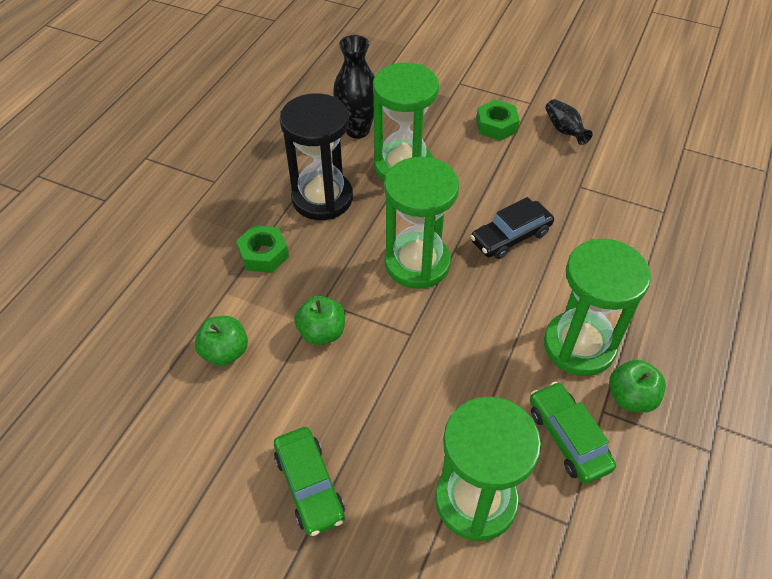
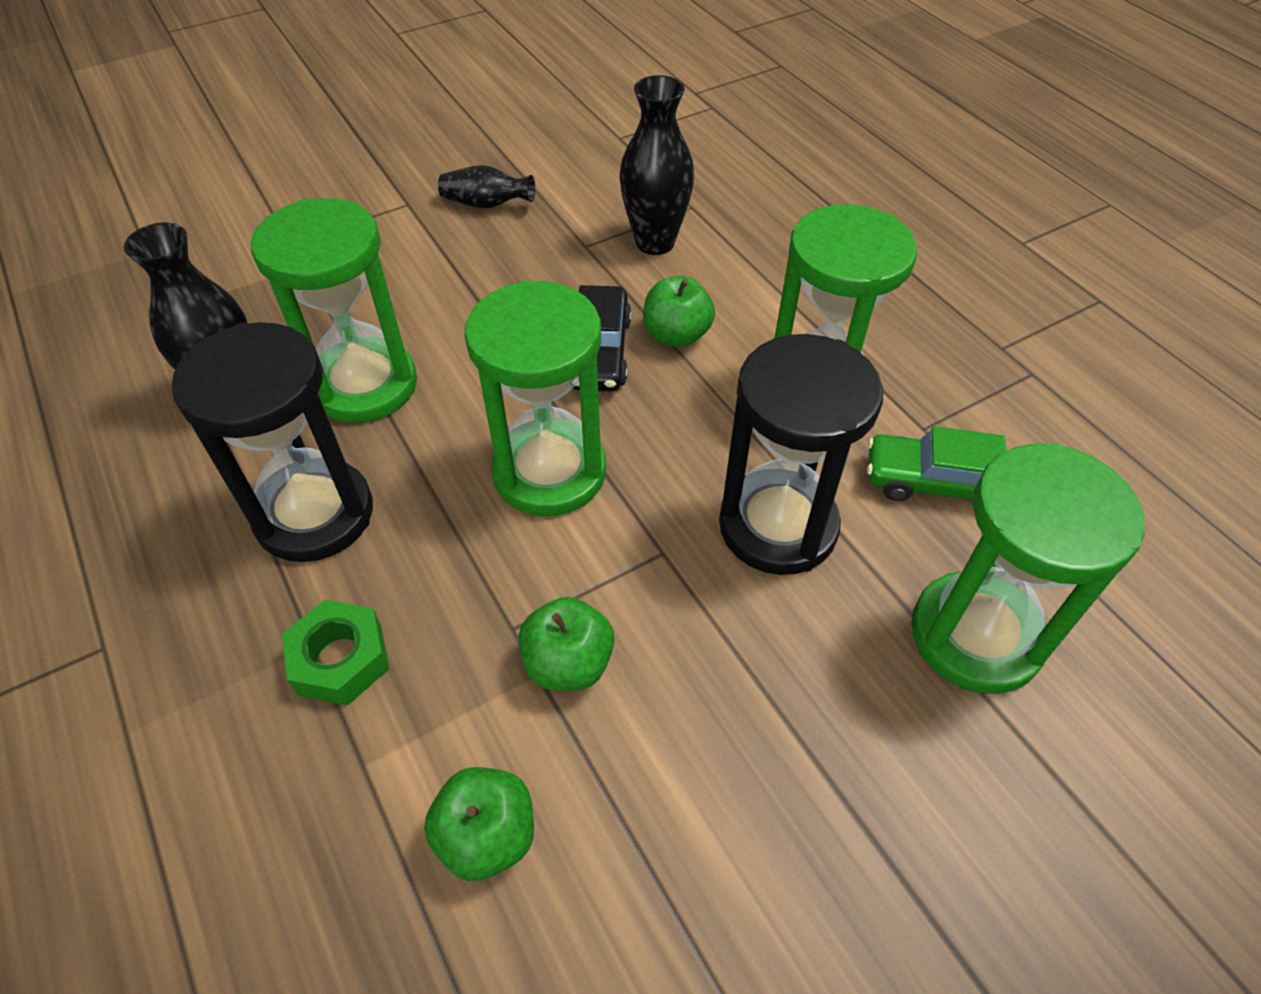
camera: 55 degrees left, 0 degrees up
(309, 486) = (832, 843): green car -> none
(468, 374) = (778, 526): none -> black hourglass
(496, 125) = (406, 254): green nut -> none
(615, 212) = (655, 242): none -> black vase
(630, 397) = (921, 392): green apple -> green apple (676, 335)

